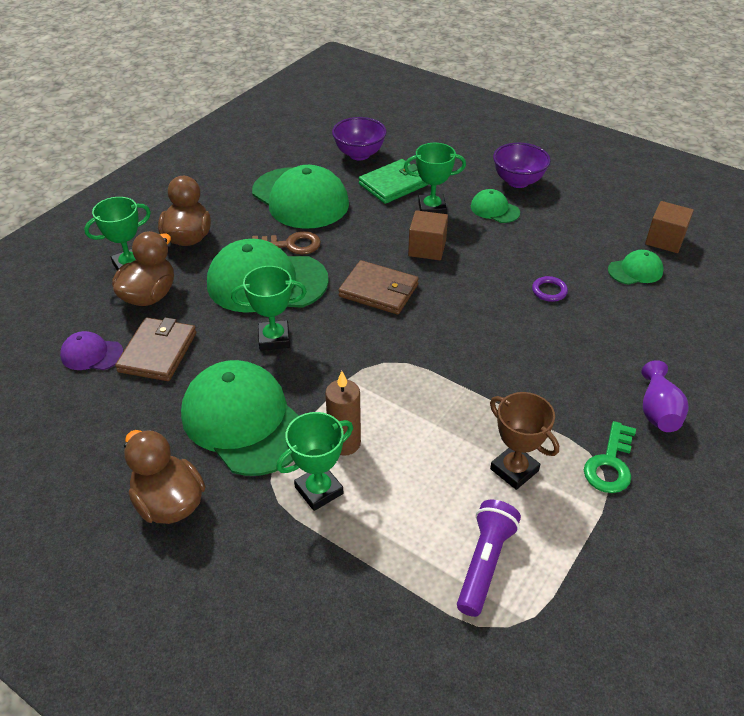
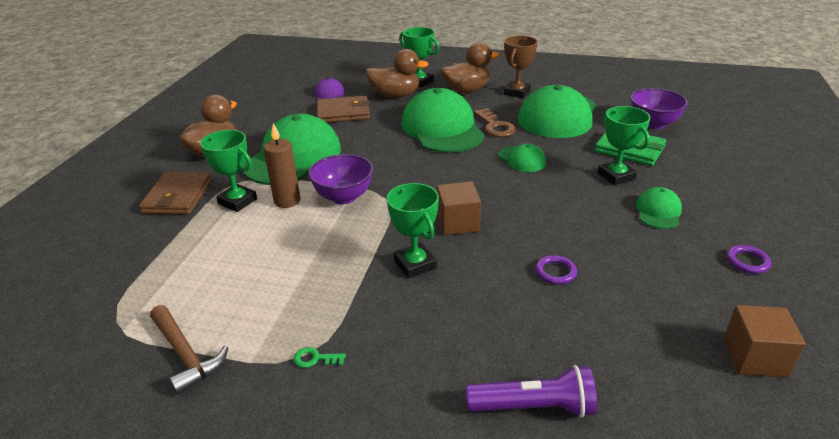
camera: 70 degrees right, 10 degrees down
(274, 338) = (382, 147): green trophy -> green trophy (415, 264)
(379, 290) = (472, 176): brown wallet -> brown wallet (178, 196)
(427, 248) = (552, 186): brown cube -> brown cube (457, 223)
(484, 563) = (179, 295): purple flashlight -> purple flashlight (534, 407)
(514, 470) = (286, 293): brown trophy -> brown trophy (517, 92)
(518, 181) = (729, 217): purple bowl -> purple bowl (344, 197)
(572, 199) = (747, 262): none -> purple ring
(579, 562) = (185, 354): none -> brown hammer
(610, 464) = (315, 359): green key -> green key, size x0.52
(635, 270) = (657, 336): green cap -> green cap (522, 159)
(658, 411) = (411, 389): purple vase -> none

